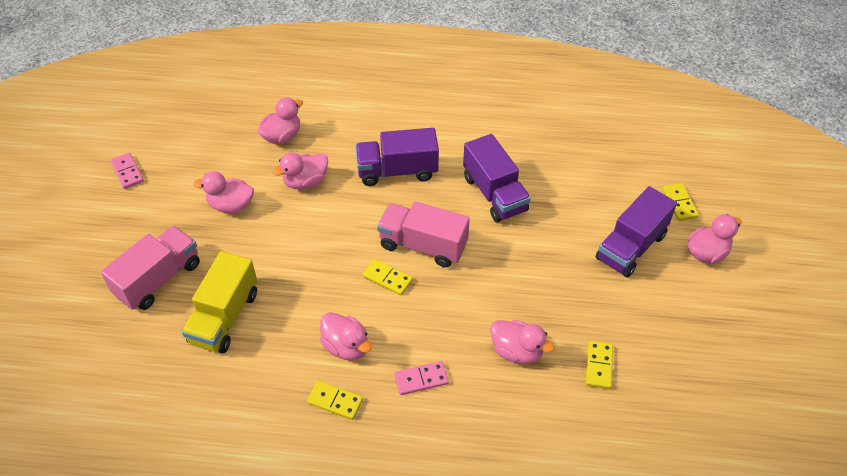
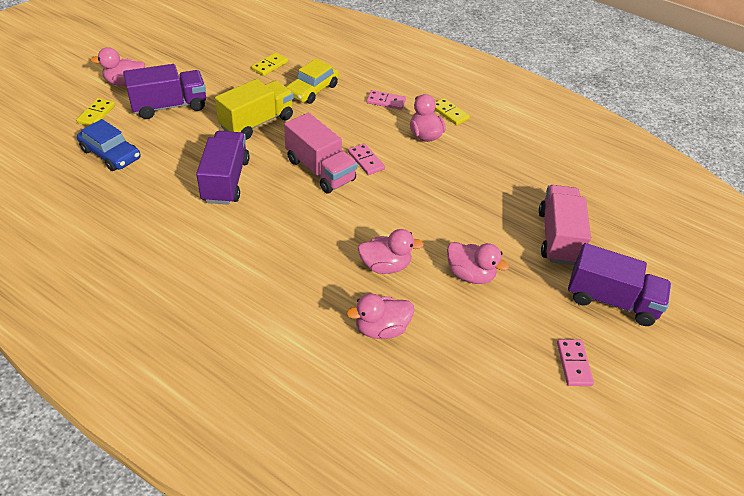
camera: 155 degrees left, 5 degrees down
(159, 279) = (558, 237): pink truck -> pink truck turned 120 degrees clockwise
(224, 317) = (508, 188): yellow truck -> yellow truck (257, 122)
(387, 278) = (366, 161): yellow domino -> pink domino
(397, 171) = (290, 237): purple truck -> purple truck (611, 300)
(517, 351) = (312, 90): pink duck -> yellow car
(613, 172) = (111, 154): none -> blue car

